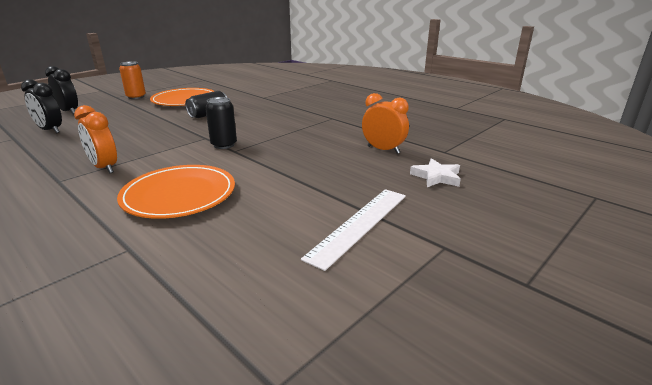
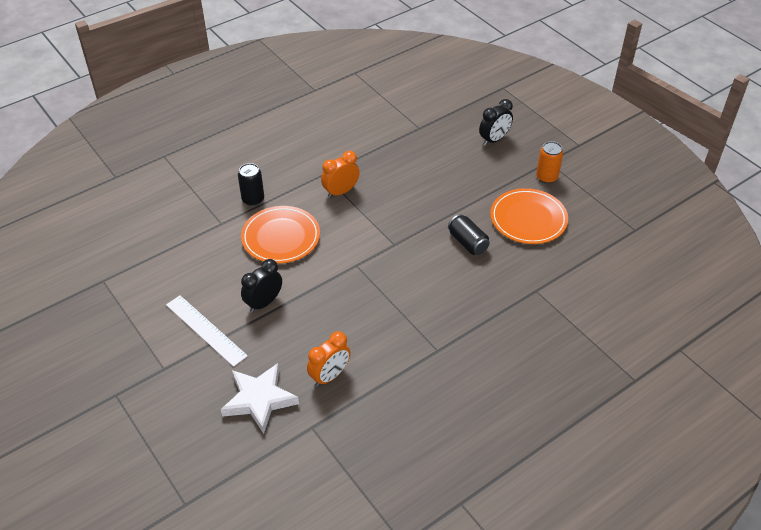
camera: 100 degrees right, 20 degrees up
(50, 130) = (436, 142): black clock -> black clock (264, 303)
(224, 145) = (372, 257): black can -> black can (253, 199)
(436, 177) = (259, 399): white star -> white star, size x1.67

